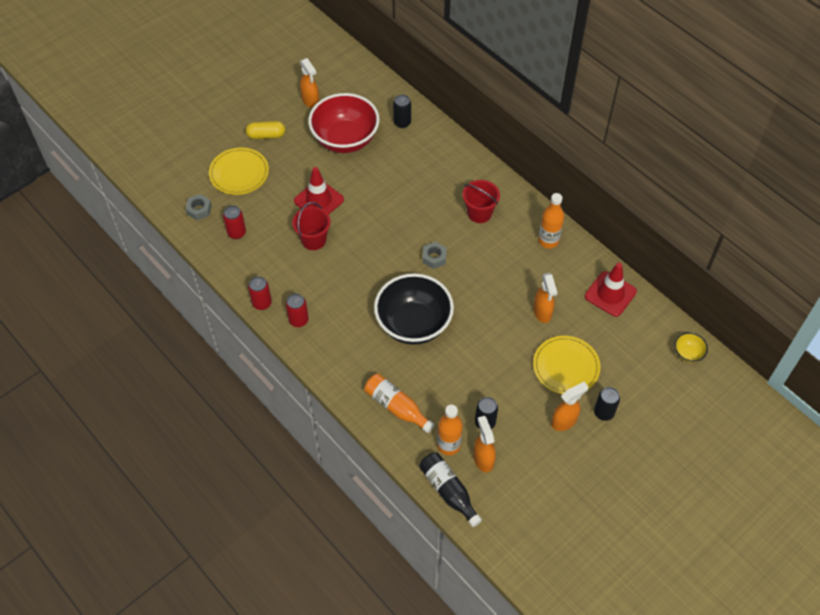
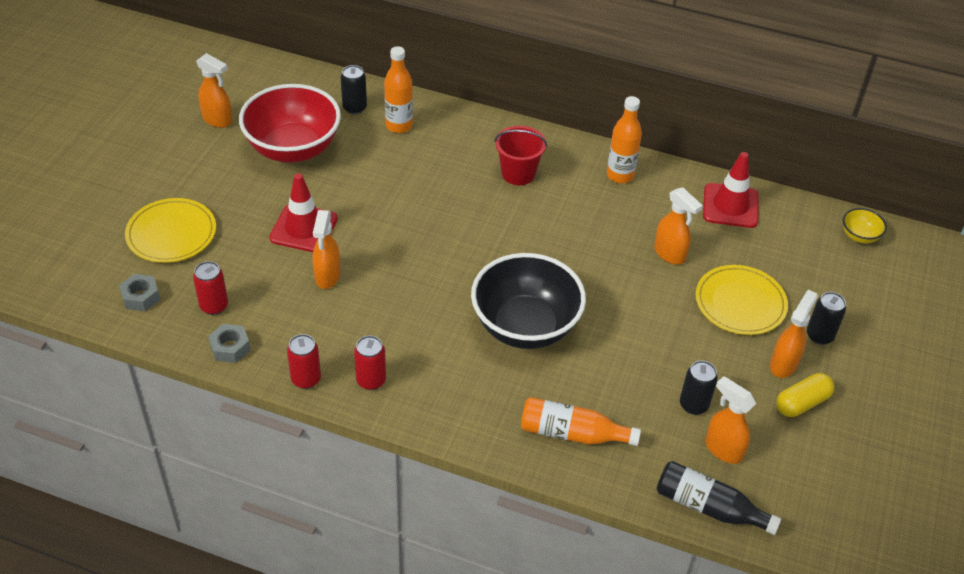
camera: 30 degrees left, 10 degrees down
(266, 135) = (182, 177): yellow capsule -> yellow capsule (802, 403)
(313, 240) = (327, 277): red bucket -> orange spray bottle
(434, 258) = (498, 241): grey nut -> grey nut (230, 347)
(448, 445) = (669, 451): orange bottle -> orange bottle (399, 125)

